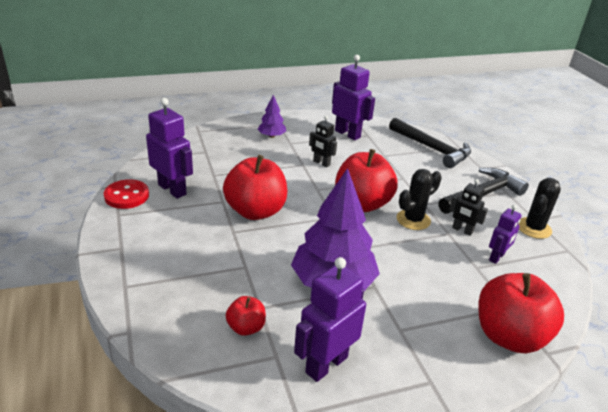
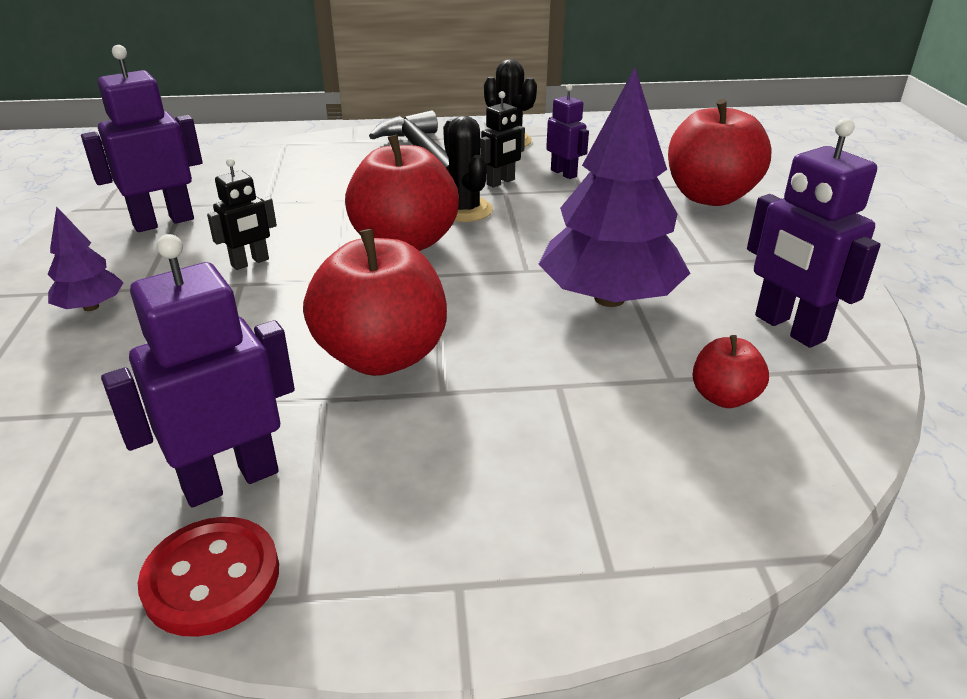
camera: 75 degrees left, 0 degrees up
(432, 148) = (275, 162): black hammer -> none

